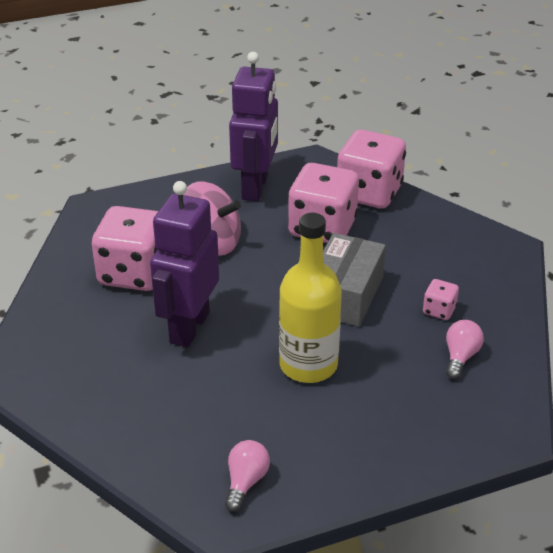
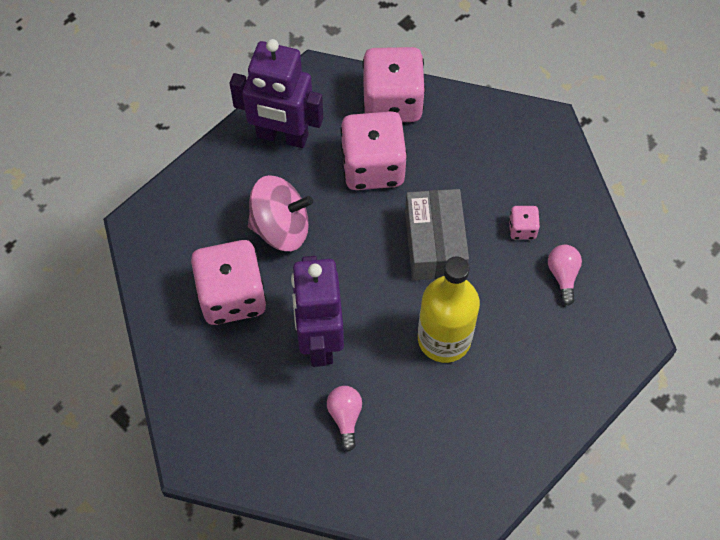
camera: 25 degrees left, 25 degrees up
(245, 482) = (457, 483): pink light bulb -> pink light bulb (345, 417)
(255, 187) = (282, 136): purple robot -> purple robot turned 120 degrees clockwise

